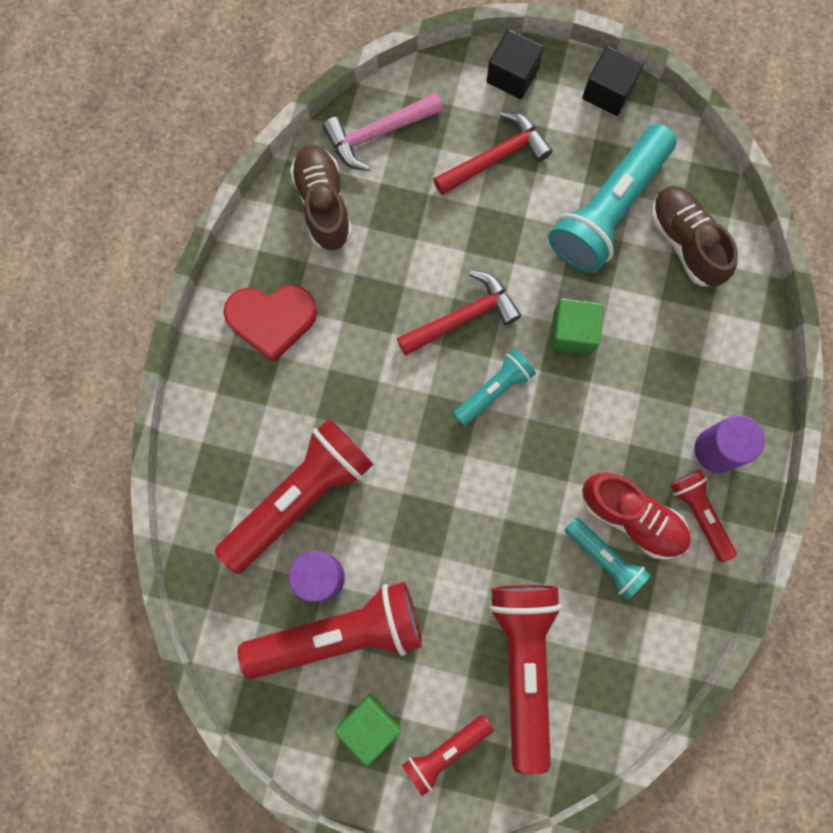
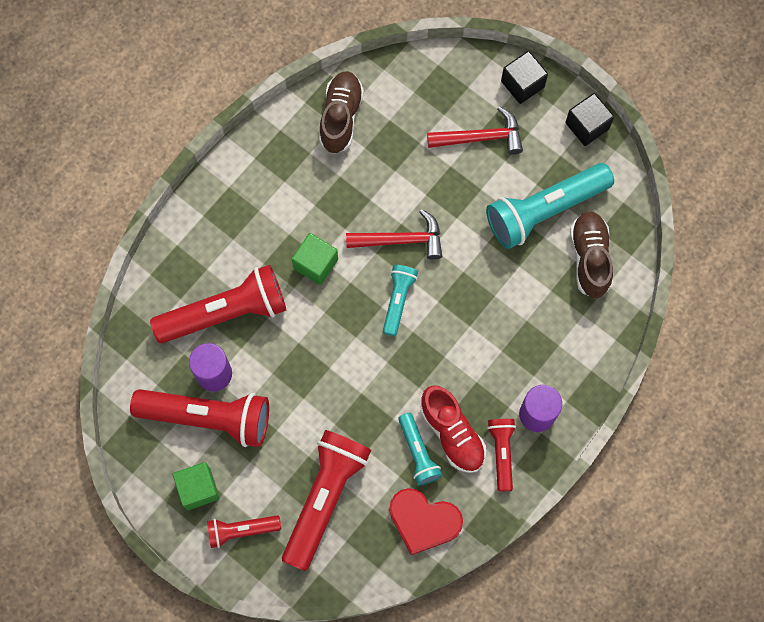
camera: 25 degrees right, 5 degrees down
(272, 320) = (265, 182): red heart -> red heart (423, 521)
(378, 133) = (404, 84): pink hammer -> none
(494, 390) = (398, 300): turquoise flashlight -> turquoise flashlight turned 60 degrees counterclockwise
(572, 333) = (474, 286): green cube -> green cube (315, 264)

